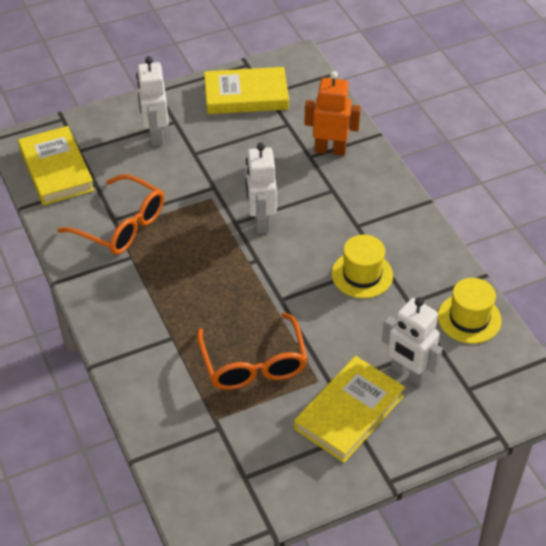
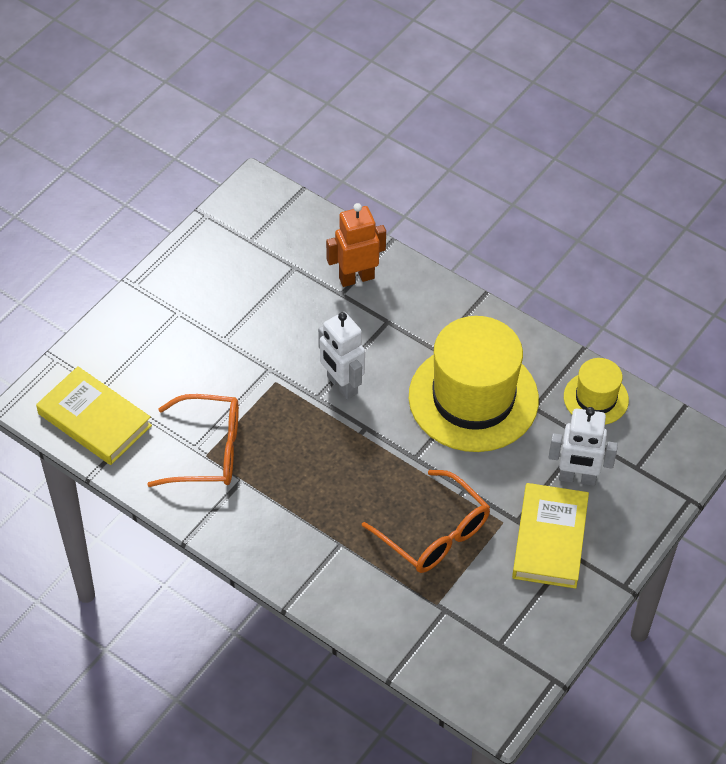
camera: 30 degrees left, 5 degrees up
(155, 135) = (170, 336): white robot -> none
(246, 95) = (230, 251): yellow book -> none
(362, 274) = (473, 398): yellow hat -> yellow hat, size x2.00

